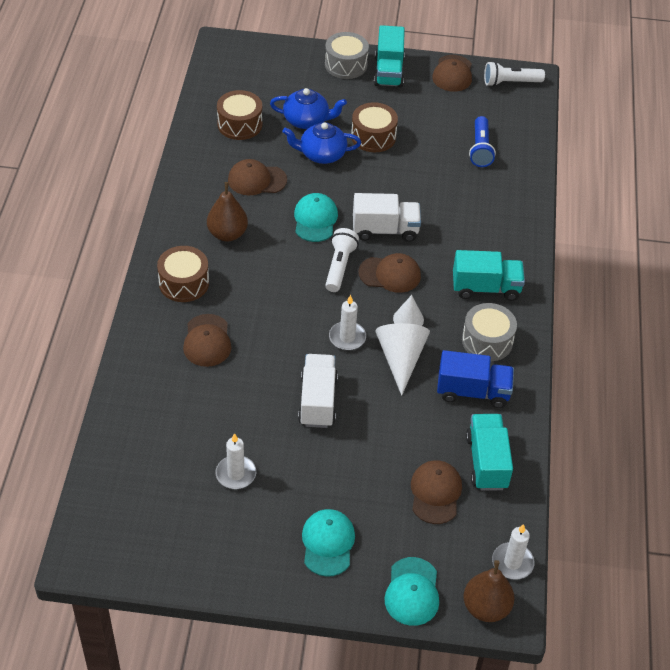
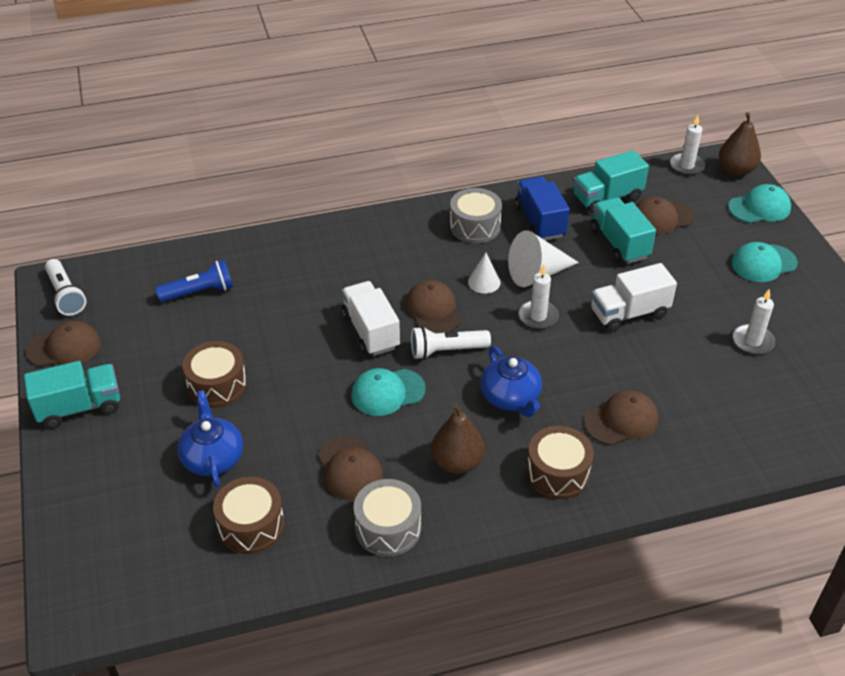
camera: 110 degrees left, 5 degrees down
(321, 154) = (272, 422): blue teapot -> blue teapot (511, 397)
(346, 65) = (78, 455): grey drum -> grey drum (388, 528)
(486, 288) = (408, 242): turquoise truck -> turquoise truck (619, 243)

